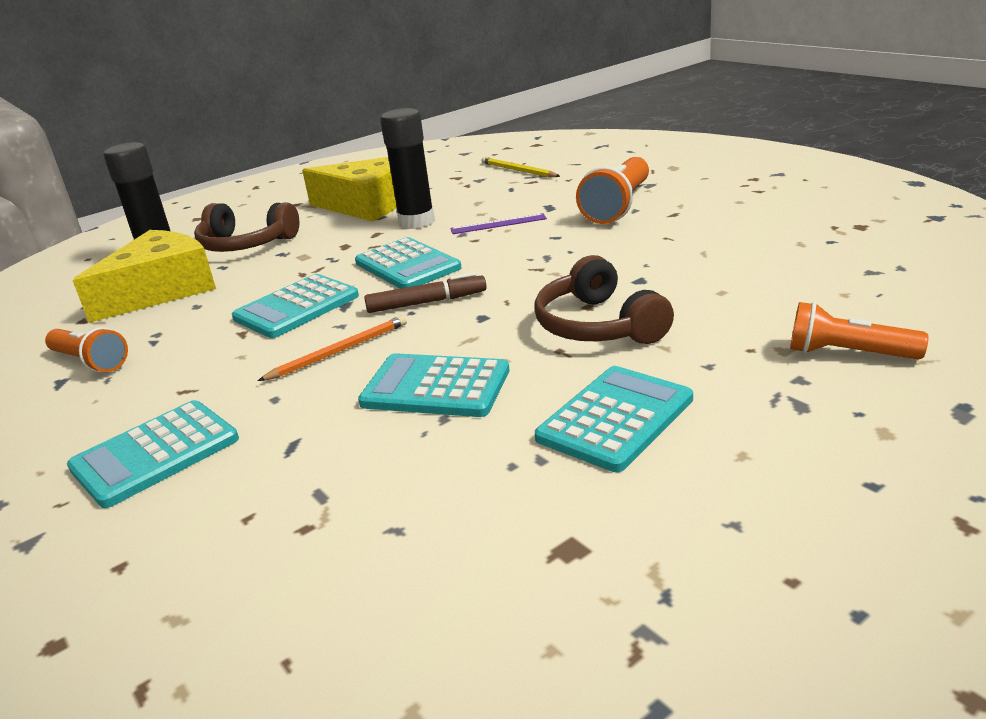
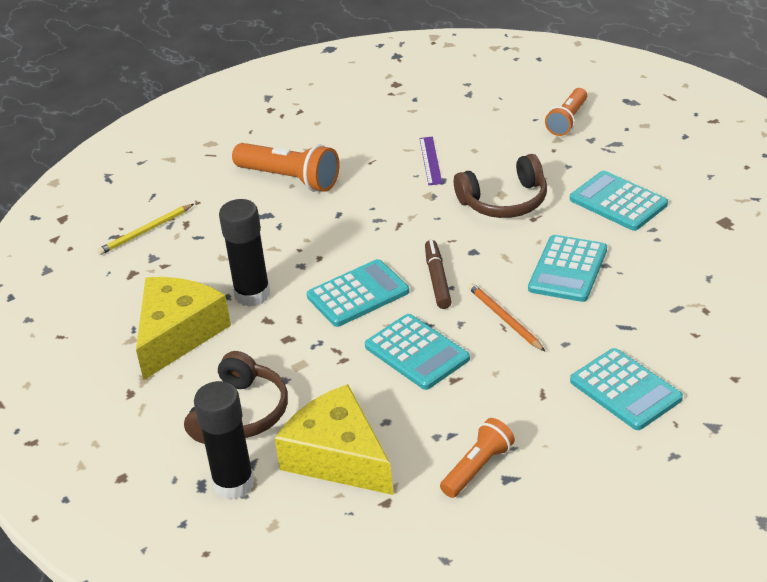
camera: 85 degrees left, 10 degrees up
(498, 224) = (289, 244): purple ruler -> purple ruler (430, 160)

